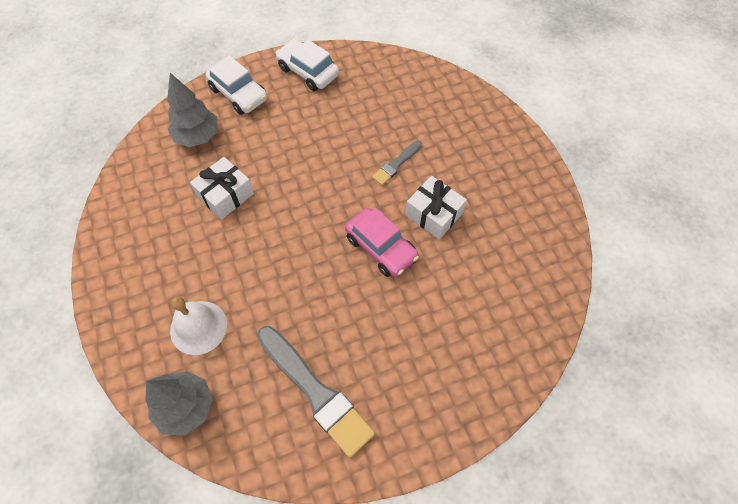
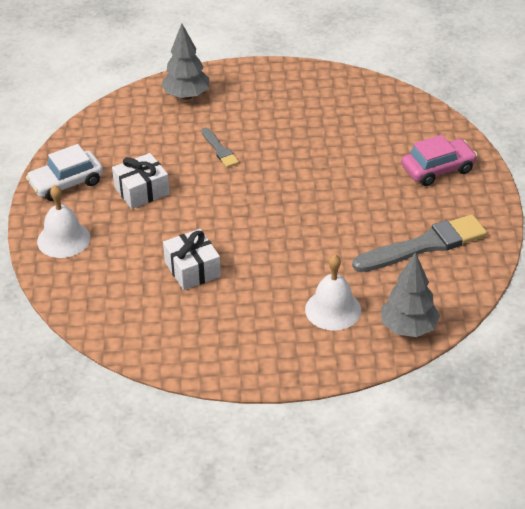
camera: 70 degrees left, 20 degrees down
(197, 136) = (104, 279): grey tree -> grey tree (186, 96)
(239, 94) = (63, 239): white car -> white bell
(381, 247) = (304, 179): pink car -> pink car (438, 169)
(434, 214) = (286, 140): white gift -> white gift (141, 191)

